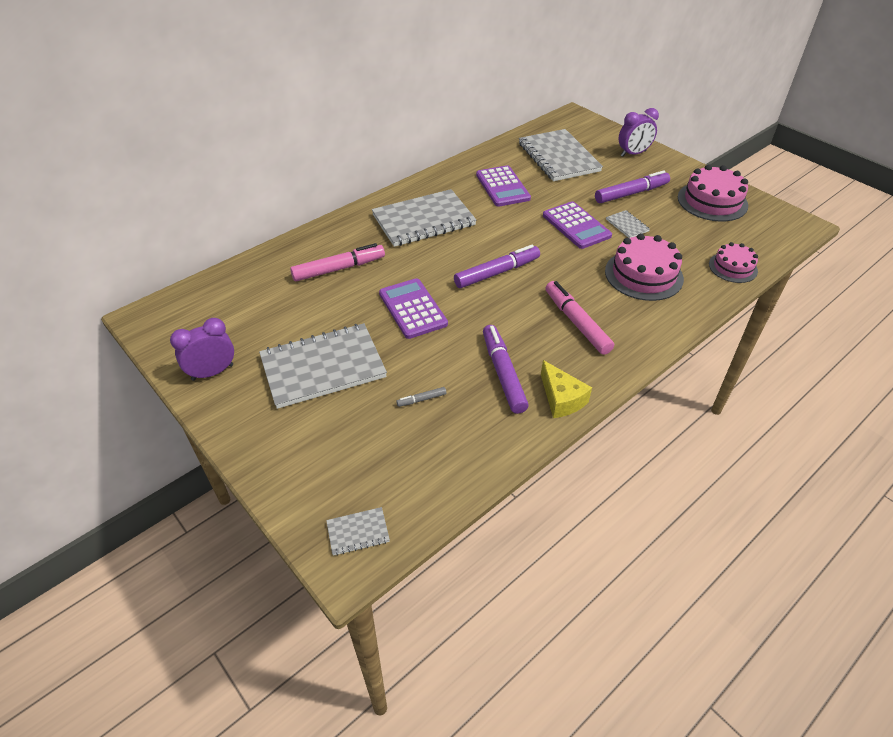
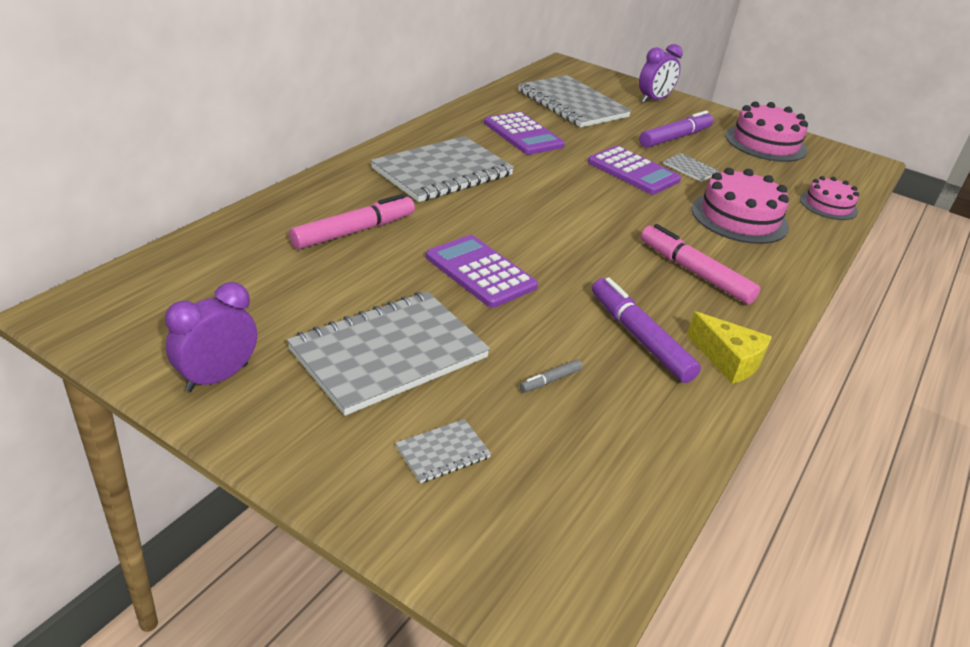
camera: 20 degrees left, 10 degrees down
(358, 532) = (552, 573): grey notebook -> grey notebook (443, 452)
(497, 272) = (567, 225): purple marker -> none

